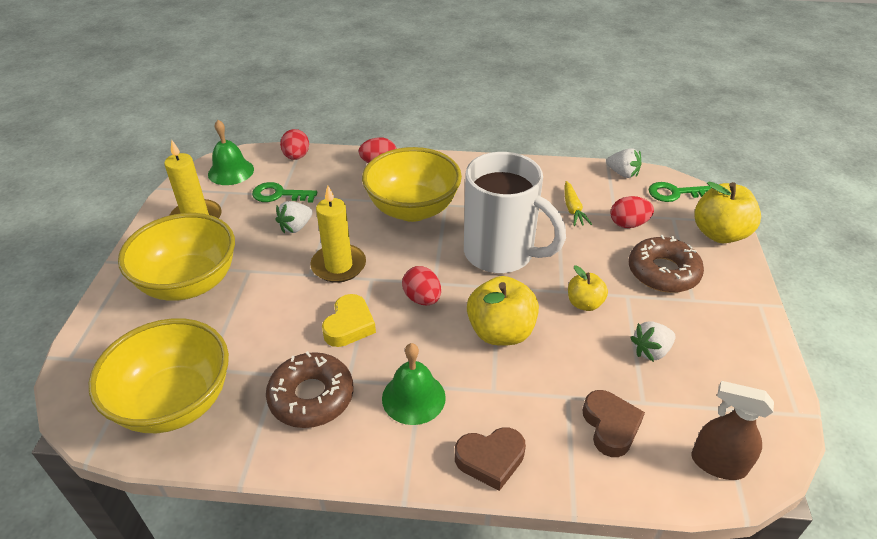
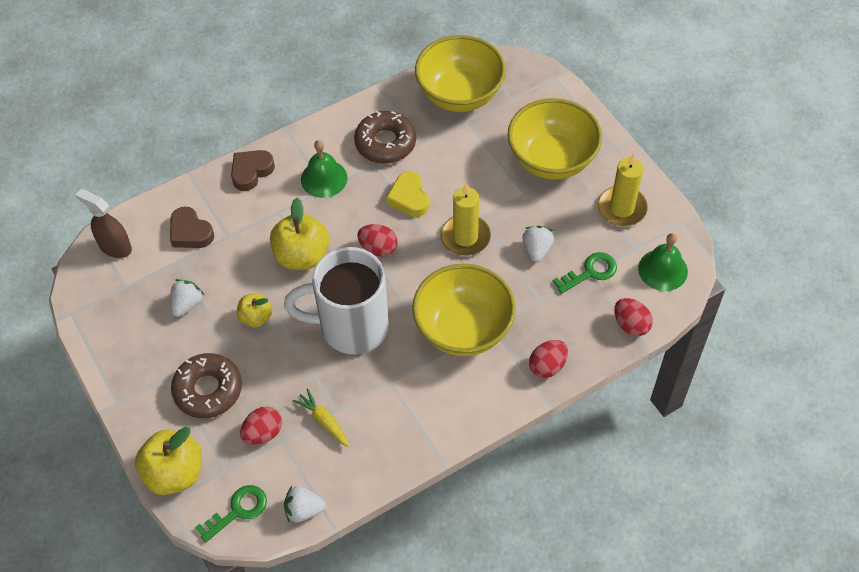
camera: 145 degrees right, 15 degrees up
(717, 464) = (115, 247): brown spray bottle -> brown spray bottle turned 135 degrees counterclockwise

